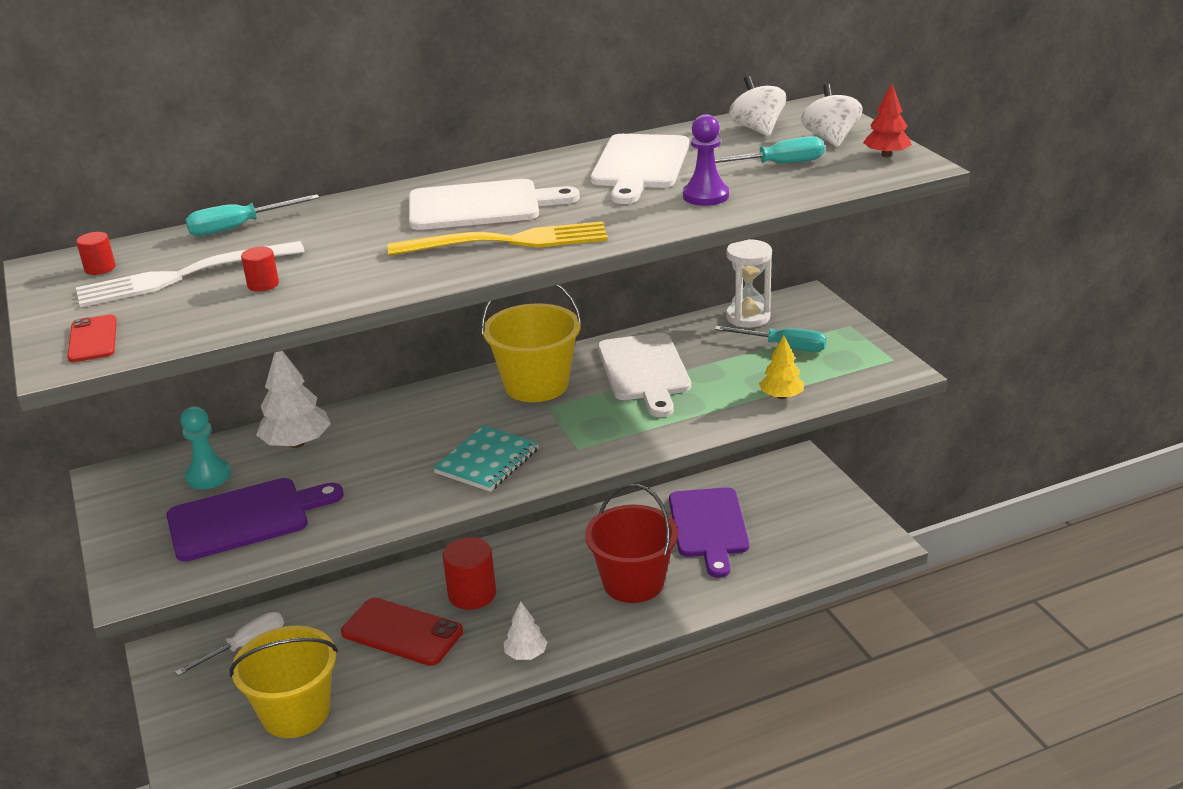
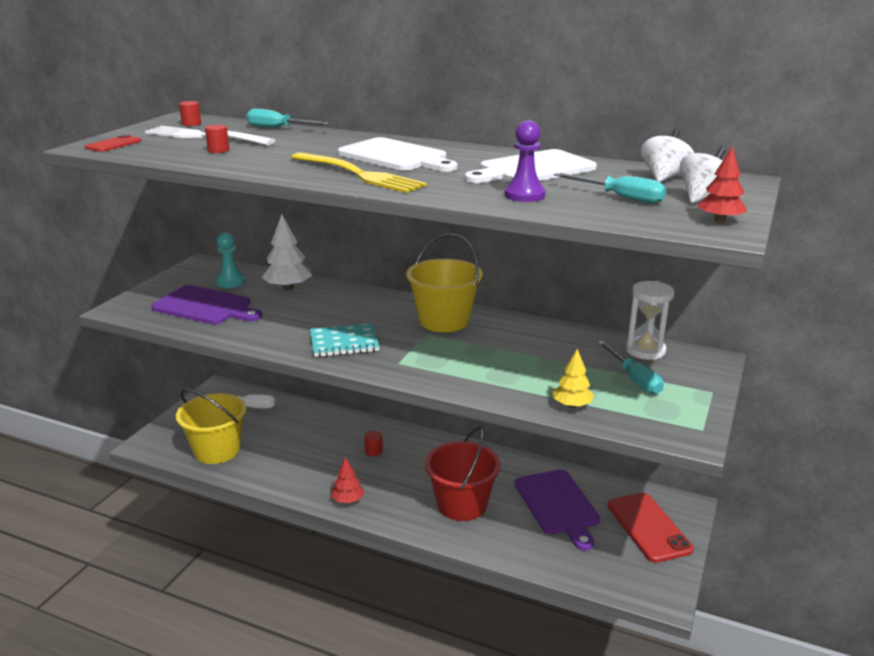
camera: 45 degrees right, 5 degrees down
(402, 632) = (314, 446): red phone -> red phone (648, 527)
(472, 594) = (373, 451): red cylinder -> red cylinder, size x0.49
(526, 654) = (348, 500): white tree -> red tree
(644, 371) = (517, 345): white cutting board -> none
(709, 526) = (558, 505): purple cutting board -> purple cutting board turned 60 degrees counterclockwise

